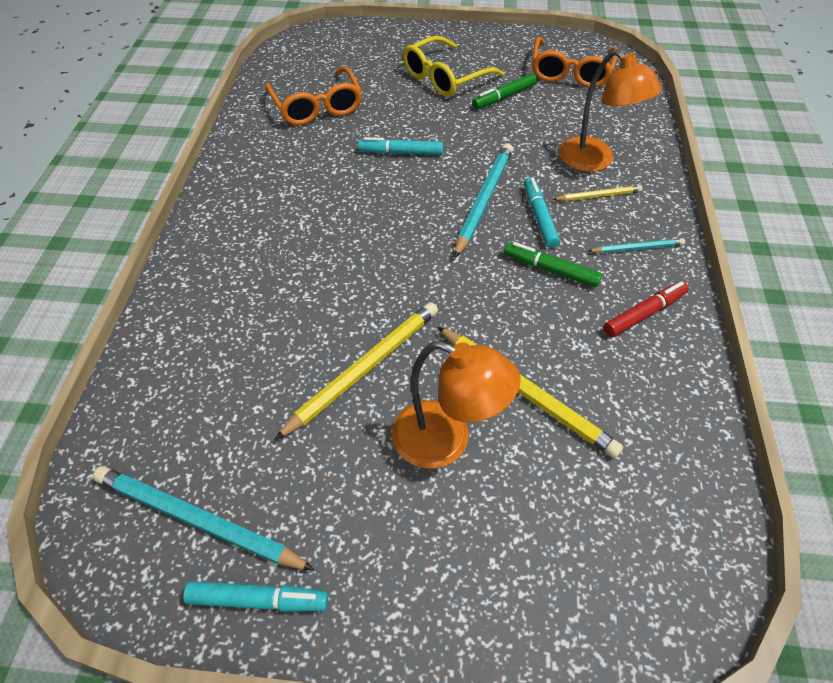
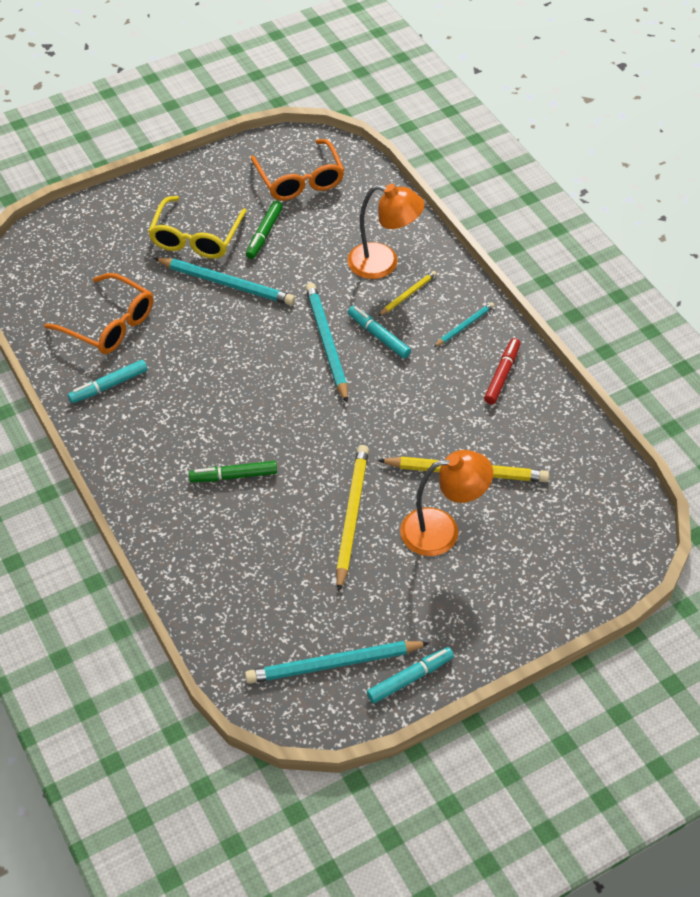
camera: 35 degrees left, 0 degrees up
(401, 153) = (225, 333): turquoise marker -> turquoise marker (109, 386)
(438, 118) = (227, 283): none -> turquoise pencil
(551, 270) = (419, 375): green marker -> green marker (234, 476)

